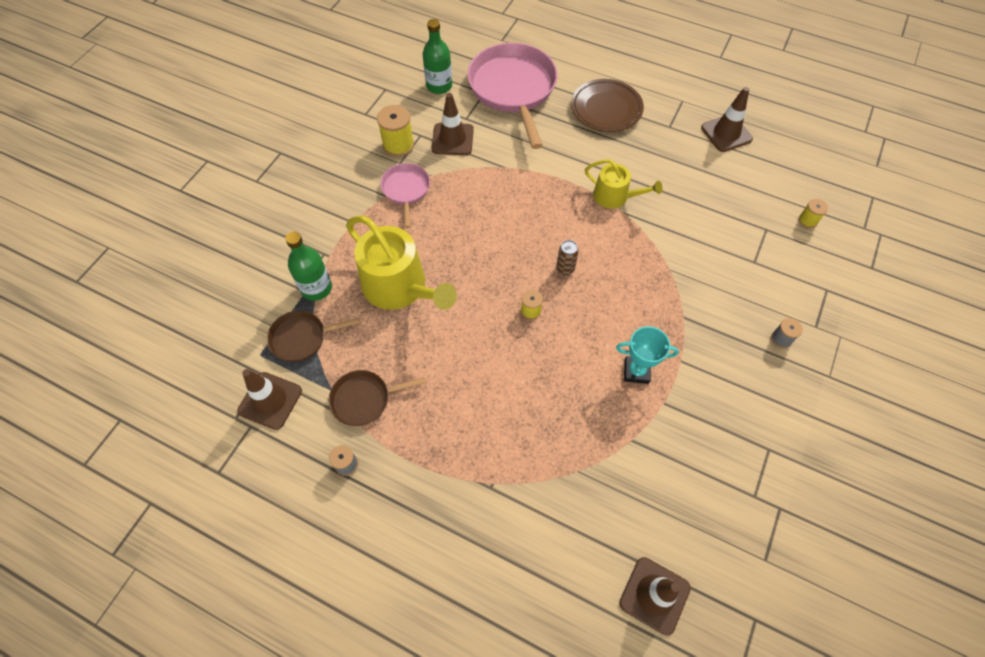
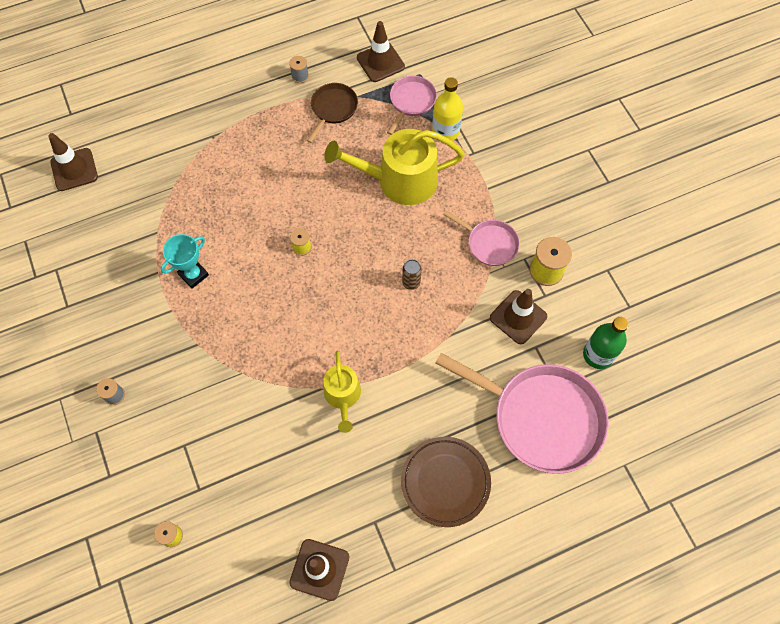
camera: 130 degrees right, 5 degrees up
(302, 338) = (411, 101): brown pan -> pink pan
(316, 288) = (445, 131): green bottle -> yellow bottle
(565, 269) = (313, 298): brown can -> brown can (411, 282)
(615, 196) = (343, 396): yellow watering can -> yellow watering can turned 75 degrees counterclockwise

